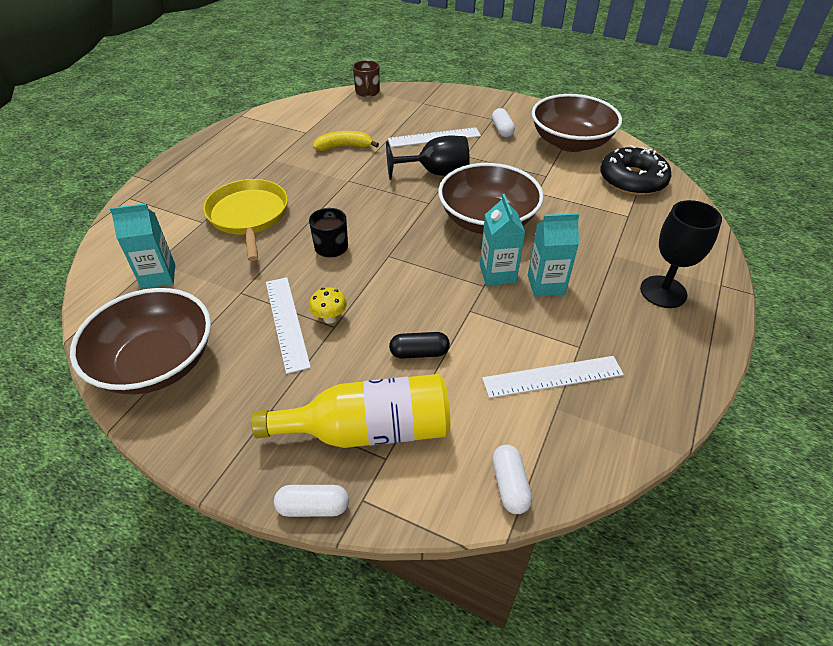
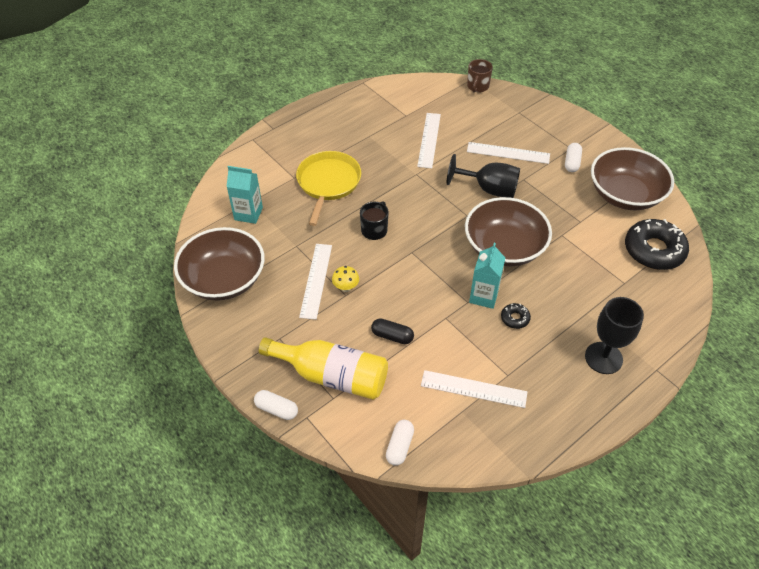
camera: 25 degrees right, 5 degrees up
(344, 147) = (429, 140): yellow banana -> white ruler
(546, 285) = (515, 318): turquoise carton -> black donut

